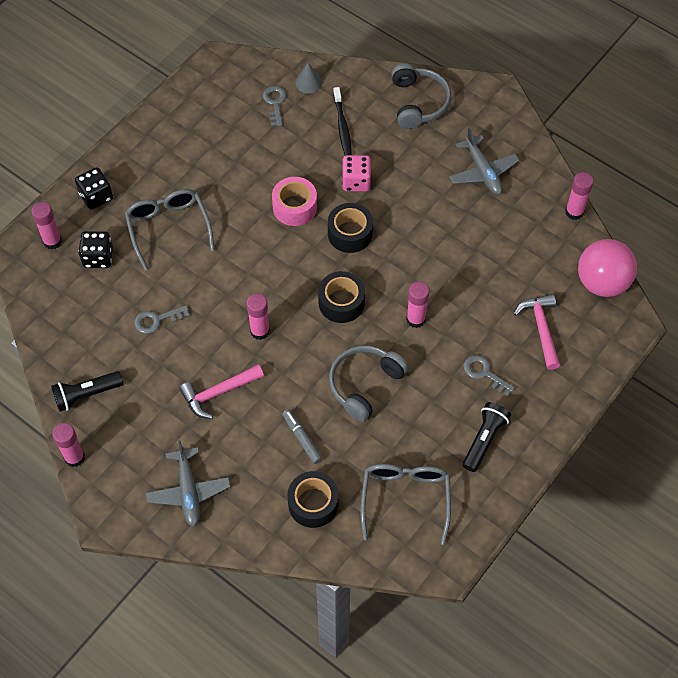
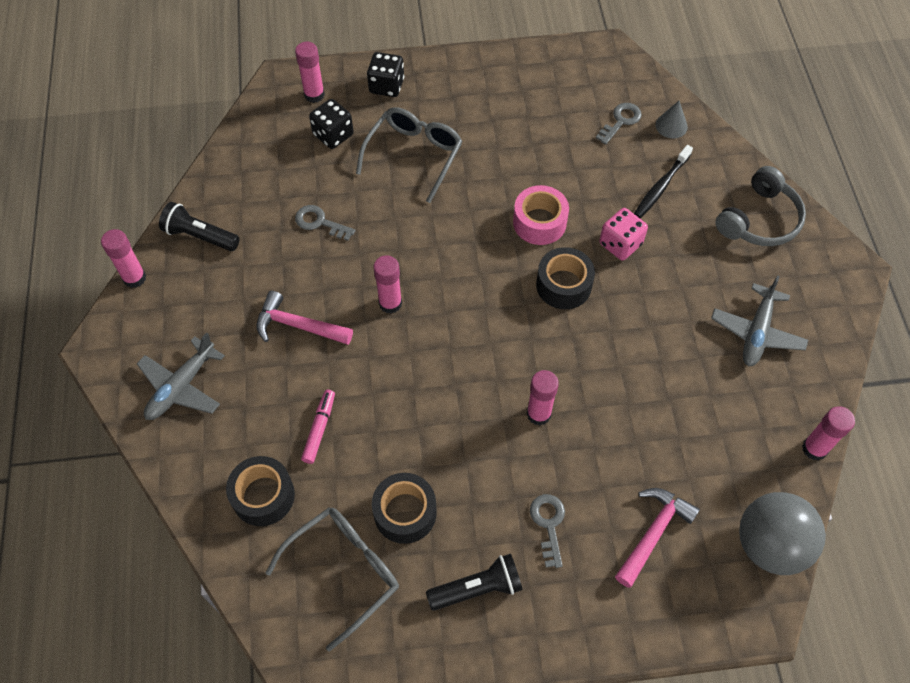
camera: 45 degrees right, 0 degrees up
(302, 438) = (319, 429): grey marker -> pink marker
(341, 302) = (488, 339): black tape -> black tape (405, 513)
(364, 384) = (426, 431): grey headphones -> none
(602, 282) = (770, 545): pink ball -> grey ball

